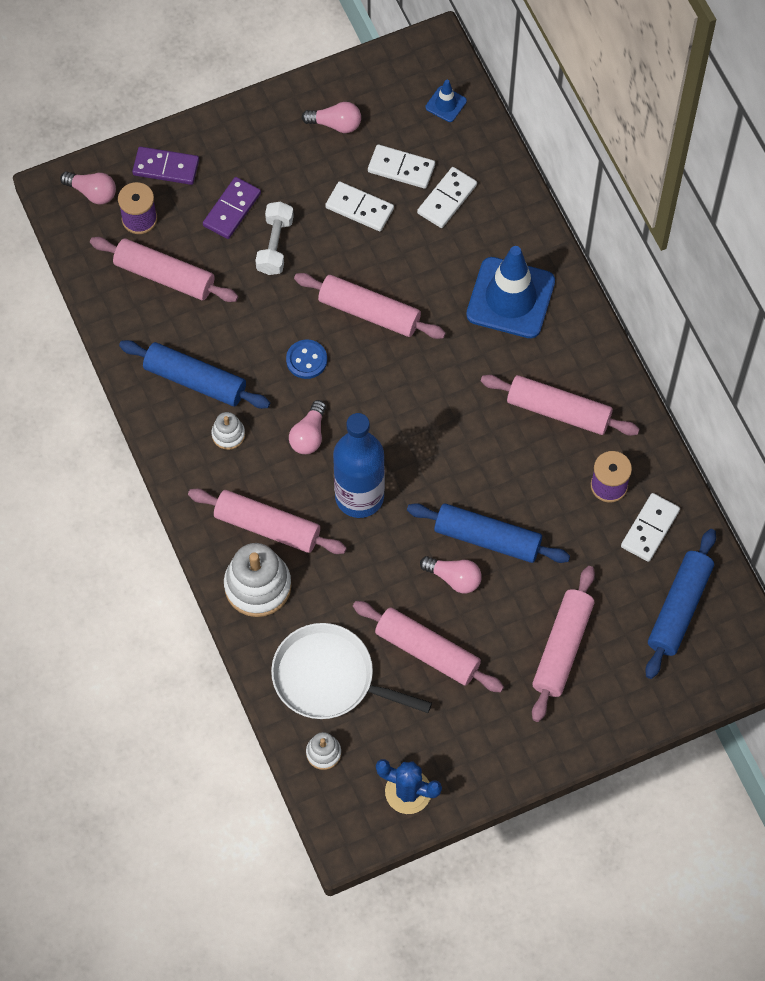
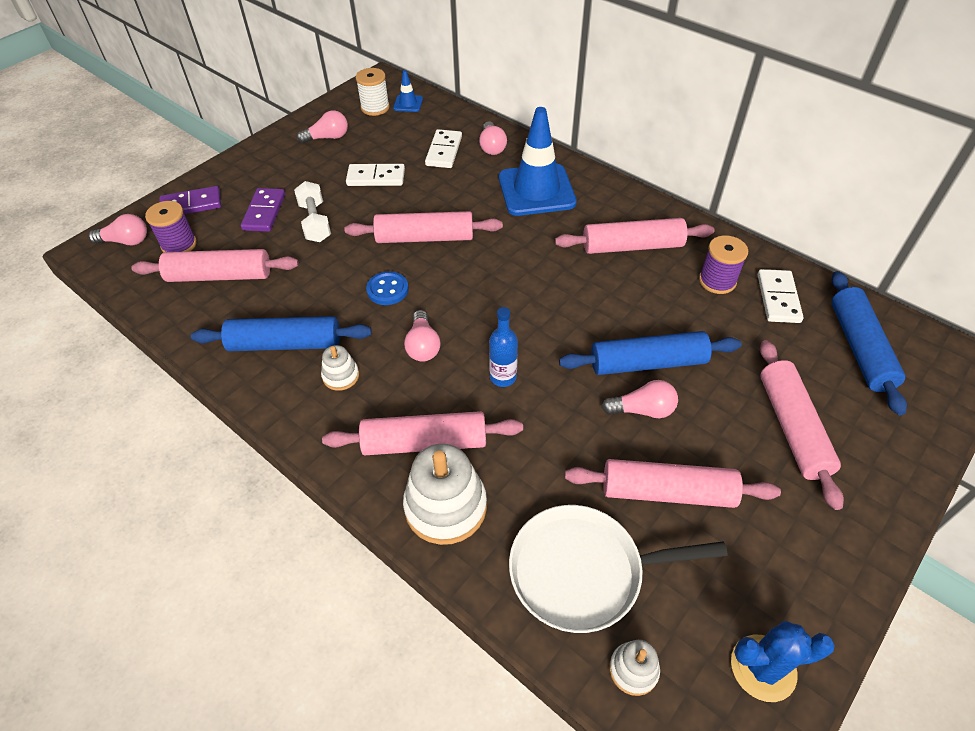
camera: 25 degrees left, 15 degrees down
(359, 496) = (503, 377): blue bottle -> blue bottle, size x0.50
(401, 168) = (396, 145): white domino -> none
(406, 95) = (375, 108): none -> white spool
(500, 215) = (492, 147): none -> pink light bulb

